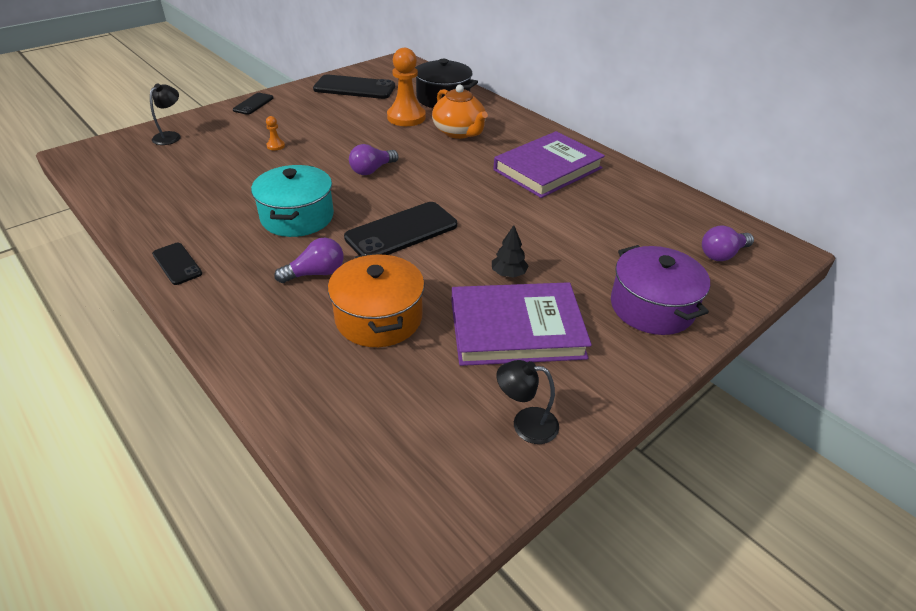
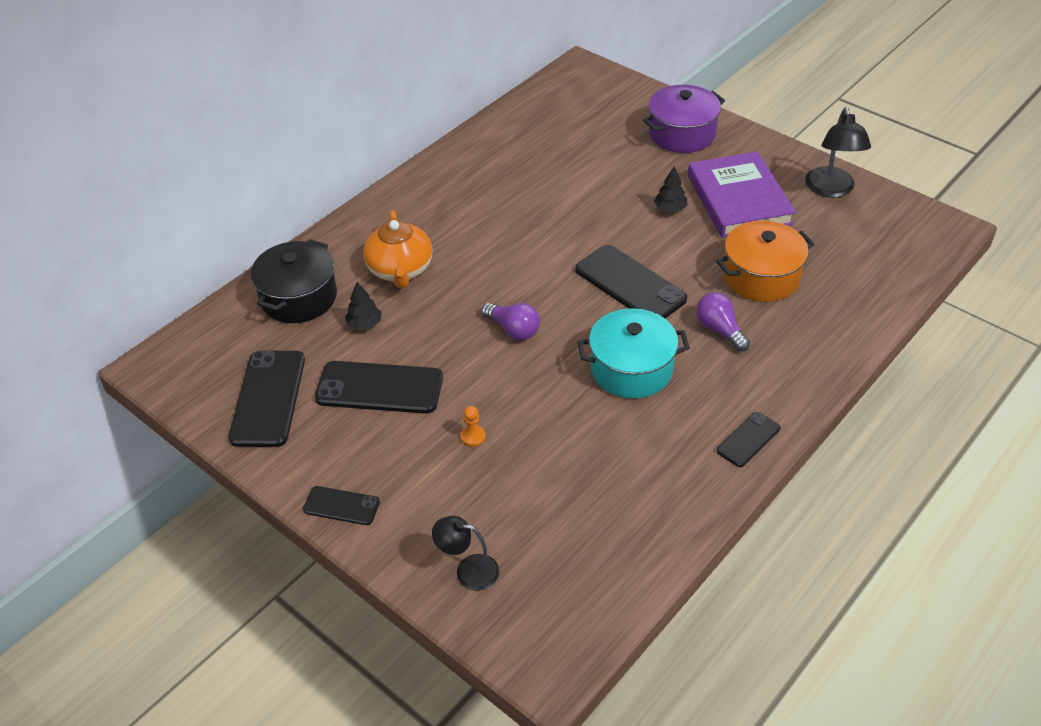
camera: 95 degrees left, 5 degrees up
(342, 119) = (379, 388): none -> black phone
(406, 117) = (364, 324): orange pawn -> black tree
(459, 132) = (400, 270): orange teapot -> orange teapot turned 120 degrees clockwise
(525, 424) = (831, 189): black lamp -> black lamp, size x1.53
(548, 169) = (476, 195): purple book -> none
(722, 254) = (596, 96): purple light bulb -> none

